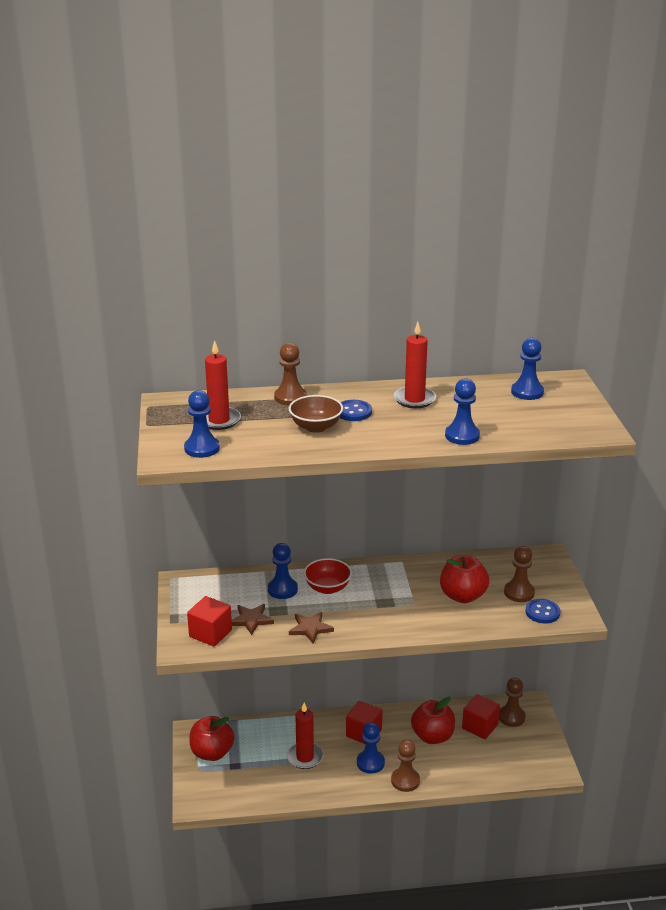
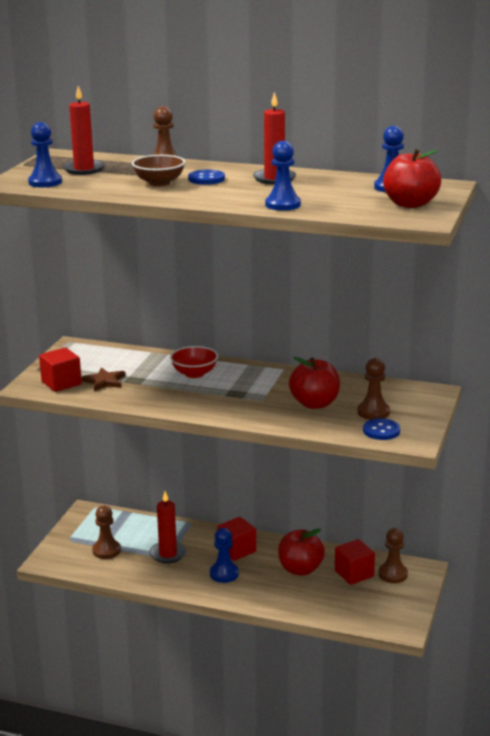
camera: 25 degrees right, 5 degrees down
(212, 753) = (90, 530): red apple -> red apple (410, 204)
(282, 589) = (153, 367): blue pawn -> none
(310, 628) = (149, 397): brown star -> none
(405, 780) = (245, 596): brown pawn -> brown pawn (106, 550)

